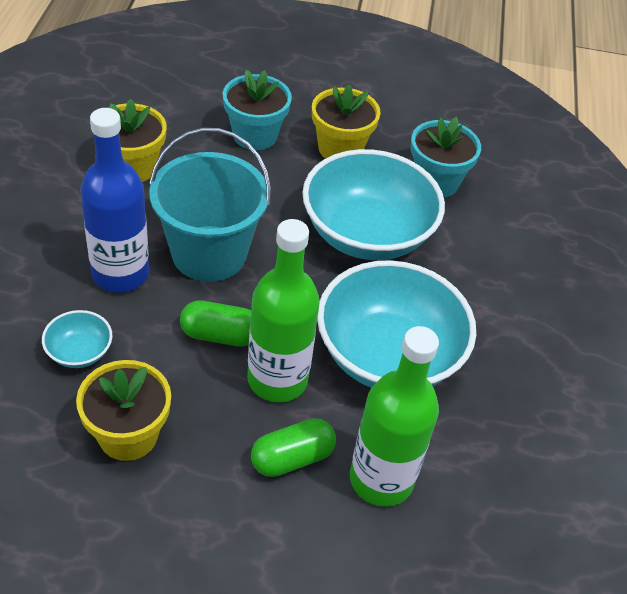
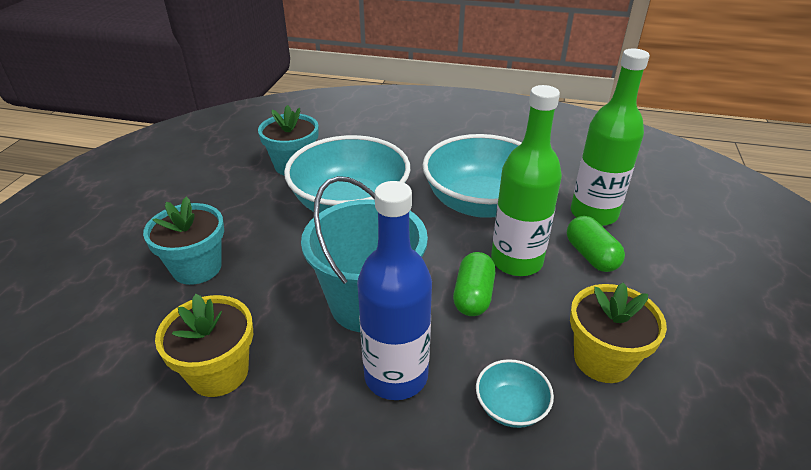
camera: 80 degrees left, 10 degrees down
(340, 149) = (236, 212): yellow flower pot -> none

